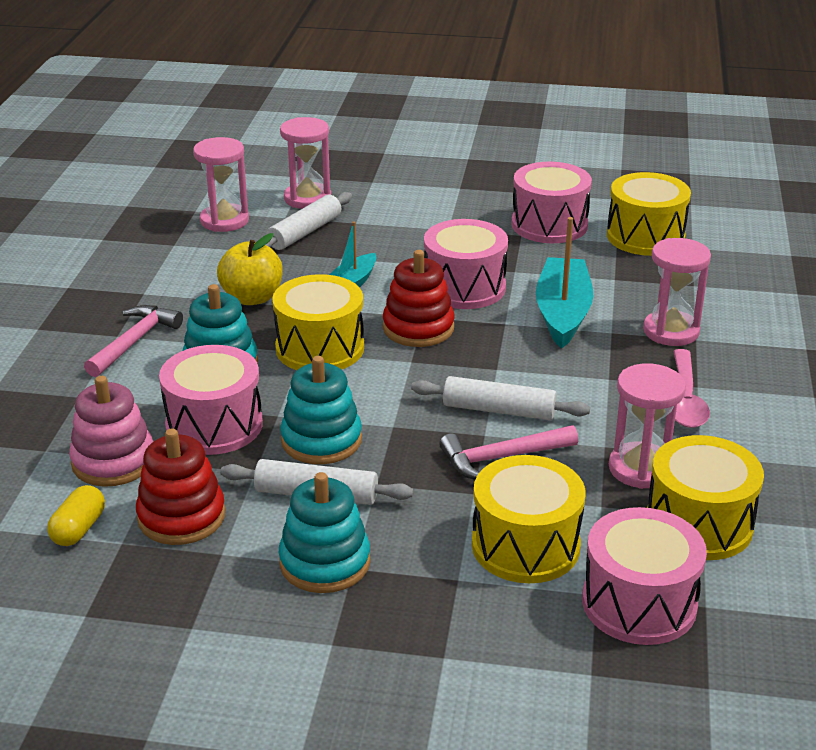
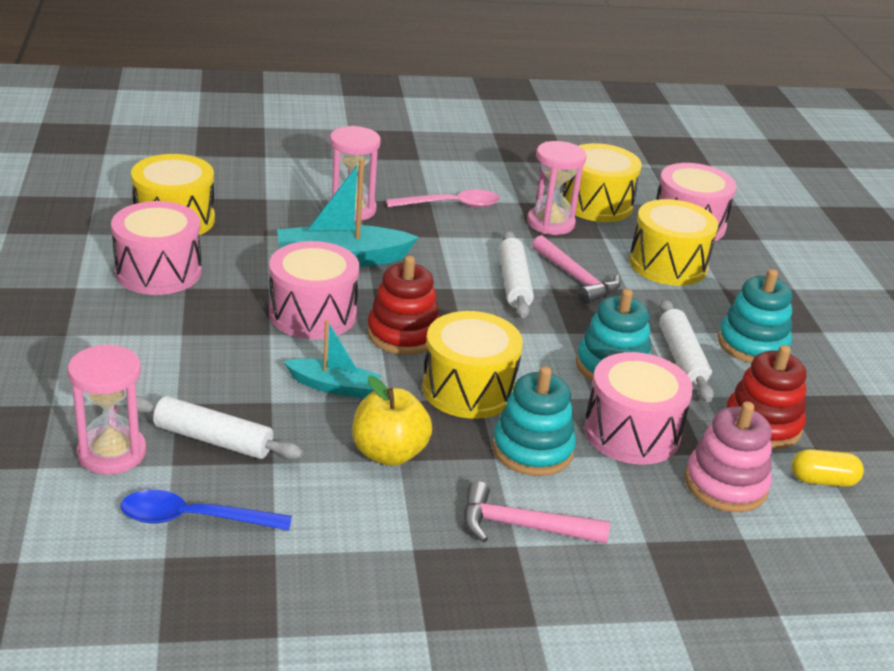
camera: 110 degrees left, 0 degrees up
(224, 220) = (193, 519): pink hourglass -> blue spoon

